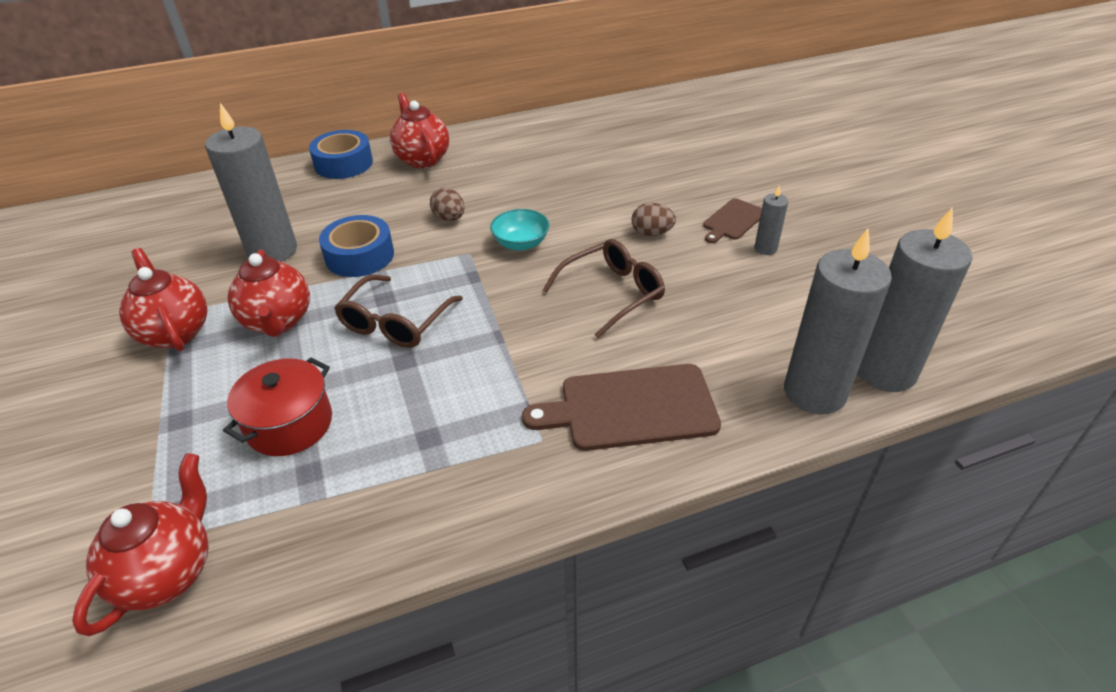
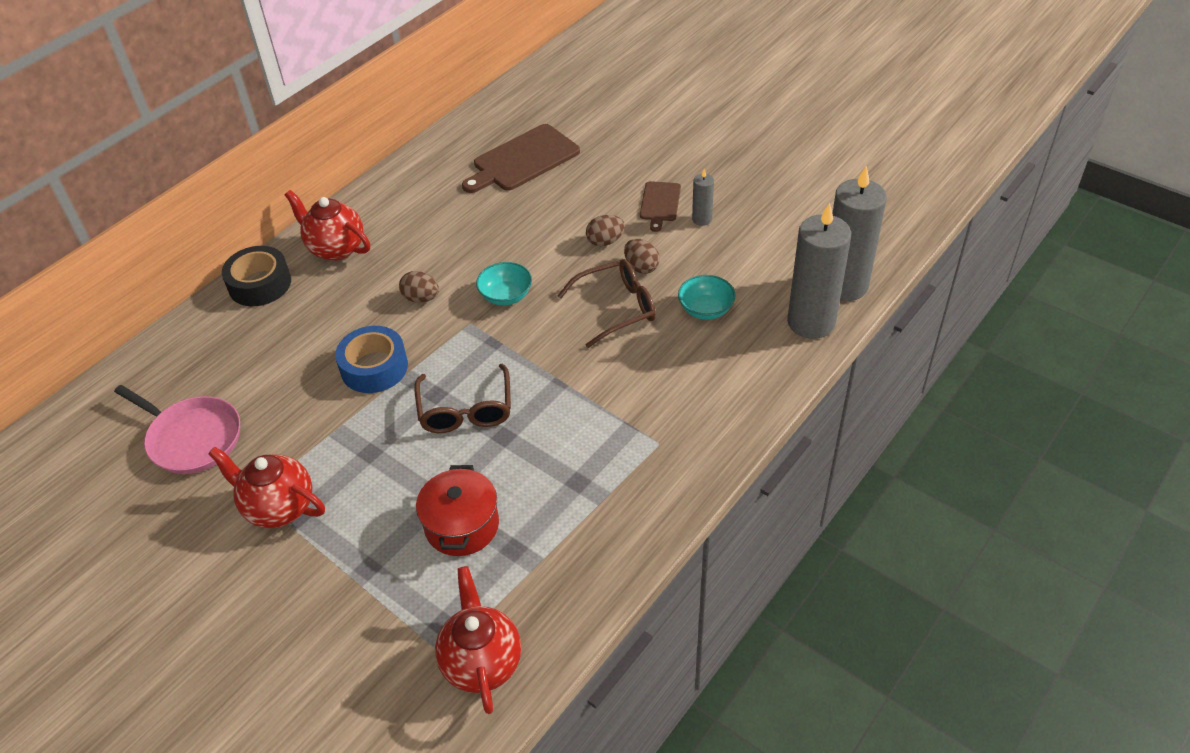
camera: 30 degrees left, 5 degrees up
(180, 251) = (191, 438): none -> pink pan
(272, 251) = (286, 398): grey candle -> none
(278, 321) = (363, 455): red teapot -> none
(343, 163) = (260, 284): blue tape -> black tape
(612, 293) = (616, 308): brown glasses -> brown glasses turned 45 degrees clockwise
(631, 407) = (700, 390): brown cutting board -> brown cutting board (523, 160)
(668, 267) = (641, 267): none -> brown egg
(702, 331) = (705, 309): none -> turquoise bowl

